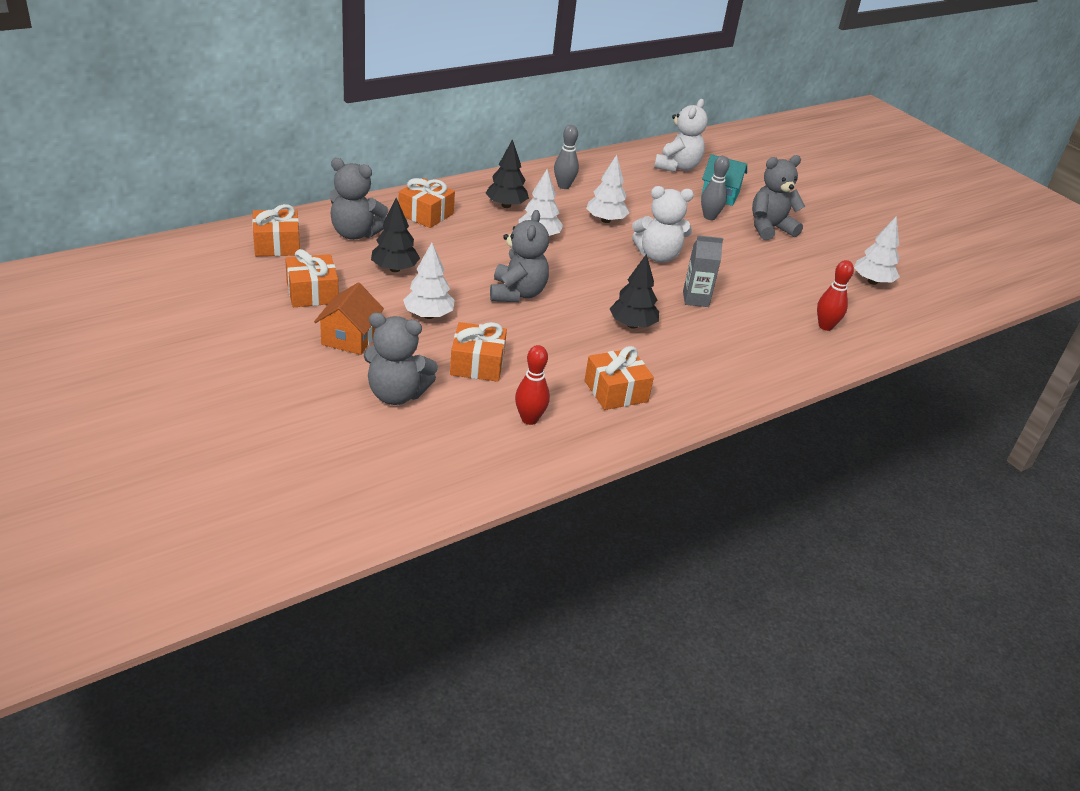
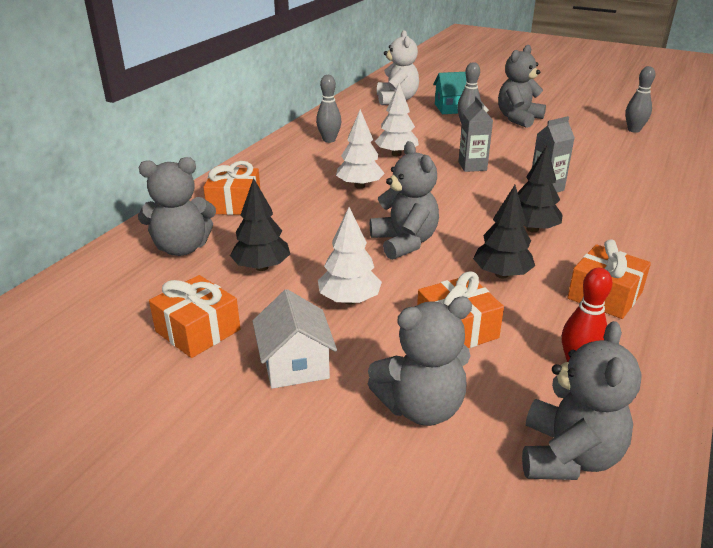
camera: 25 degrees left, 5 degrees down
(277, 245) = (102, 294): orange gift -> none
(349, 338) = (295, 364): orange house -> white house
(451, 457) = (568, 456): none -> grey teddy bear
(506, 205) = (300, 171): black tree -> black tree (501, 274)
(658, 256) = (472, 166): white teddy bear -> grey carton
(825, 326) = (657, 172): red bowling pin -> none
(872, 281) = (633, 130): white tree -> grey bowling pin

